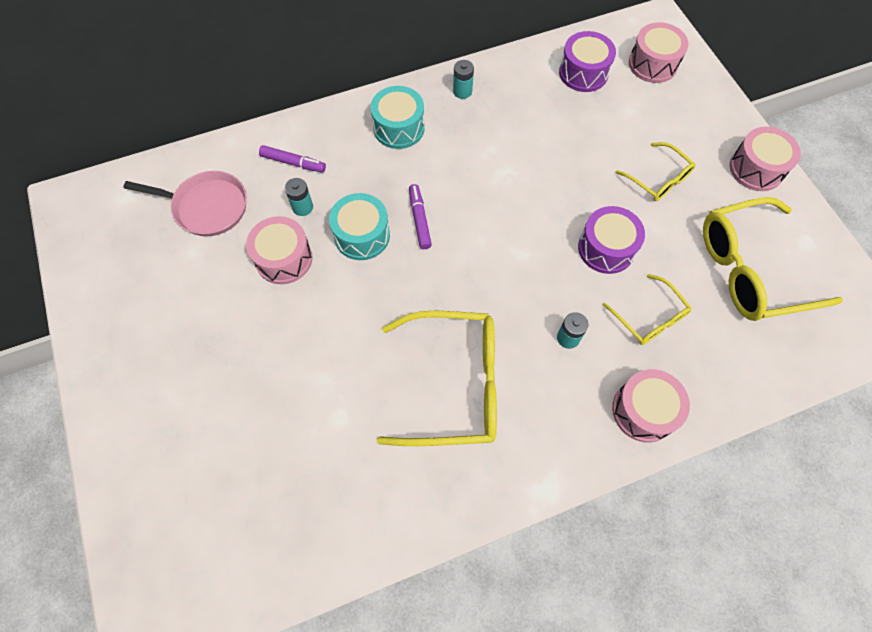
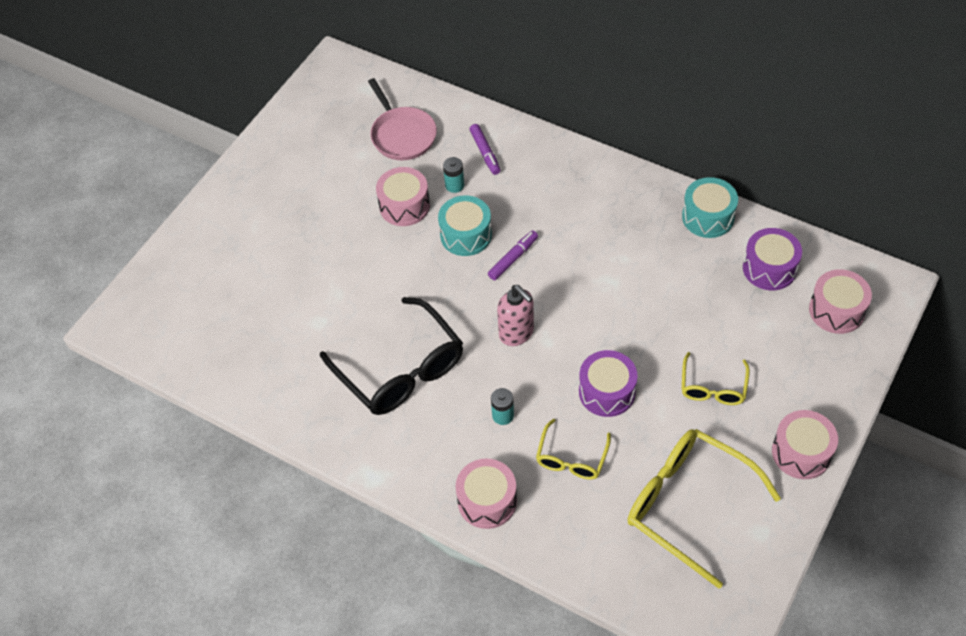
camera: 55 degrees right, 10 degrees down
(399, 128) = (581, 189): turquoise drum -> turquoise drum (708, 217)
(453, 384) = (400, 369): yellow glasses -> black glasses
(462, 91) = (659, 203): turquoise battery -> none
(495, 270) = (516, 333): none -> pink soap dispenser

